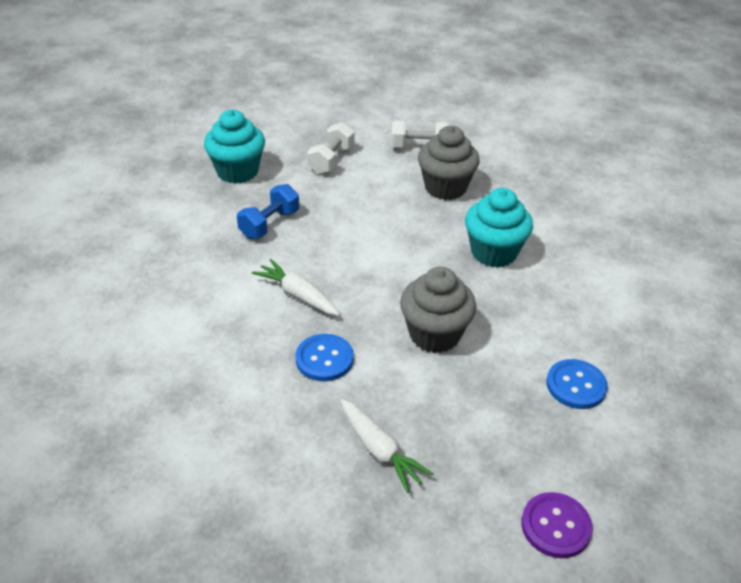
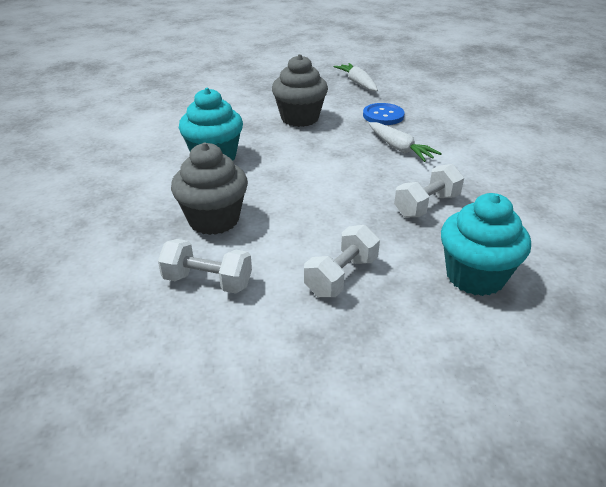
camera: 165 degrees left, 5 degrees down
(269, 224) = (426, 205): blue dumbbell -> white dumbbell
(555, 526) = (281, 59): purple button -> none
(576, 385) = (225, 91): blue button -> none

